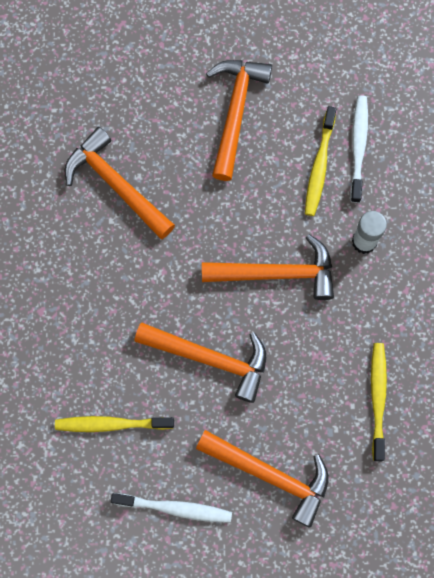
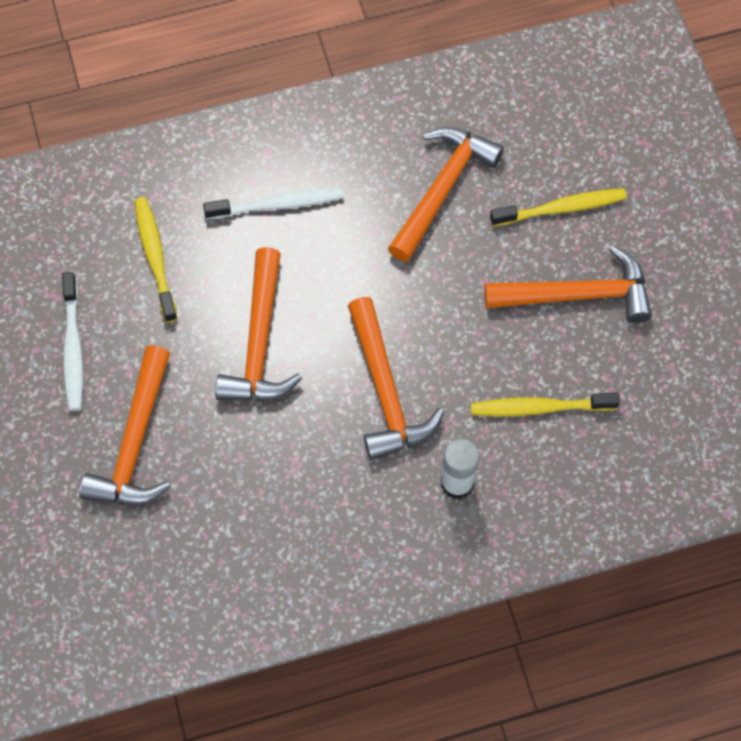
camera: 75 degrees right, 10 degrees down
(358, 147) = (581, 448): white toothbrush -> white toothbrush (278, 205)
(377, 398) = (259, 545): yellow toothbrush -> yellow toothbrush (561, 208)

